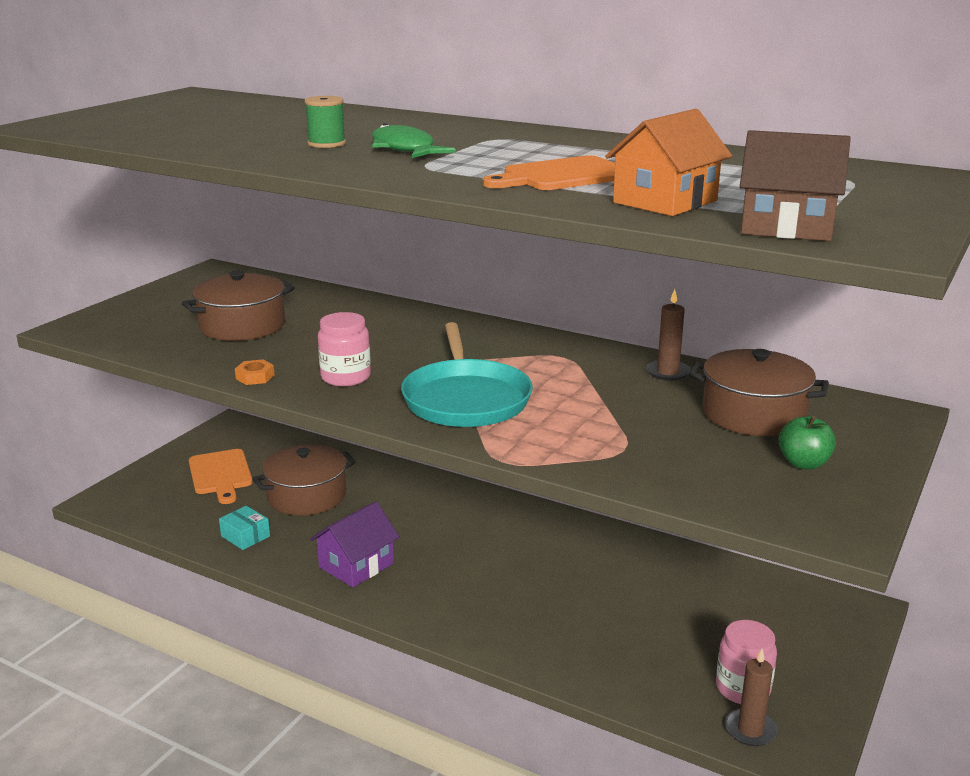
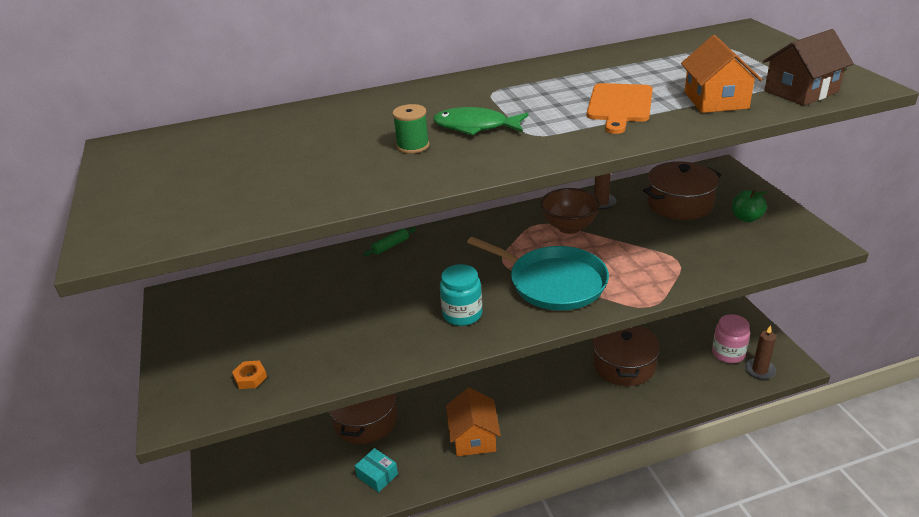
camera: 45 degrees left, 10 degrees up
(220, 474) = (279, 450): orange cutting board -> none
(242, 326) = (309, 324): brown pot -> brown pot (624, 365)
(245, 536) = (377, 475): turquoise box -> turquoise box turned 45 degrees clockwise
(255, 377) = (410, 353): orange nut -> orange nut (250, 378)
(345, 377) = (462, 314): pink jar -> turquoise jar
(356, 565) = (473, 437): purple house -> orange house
(408, 311) = (391, 246): none -> green rolling pin
(585, 373) = (569, 227): none -> brown bowl

